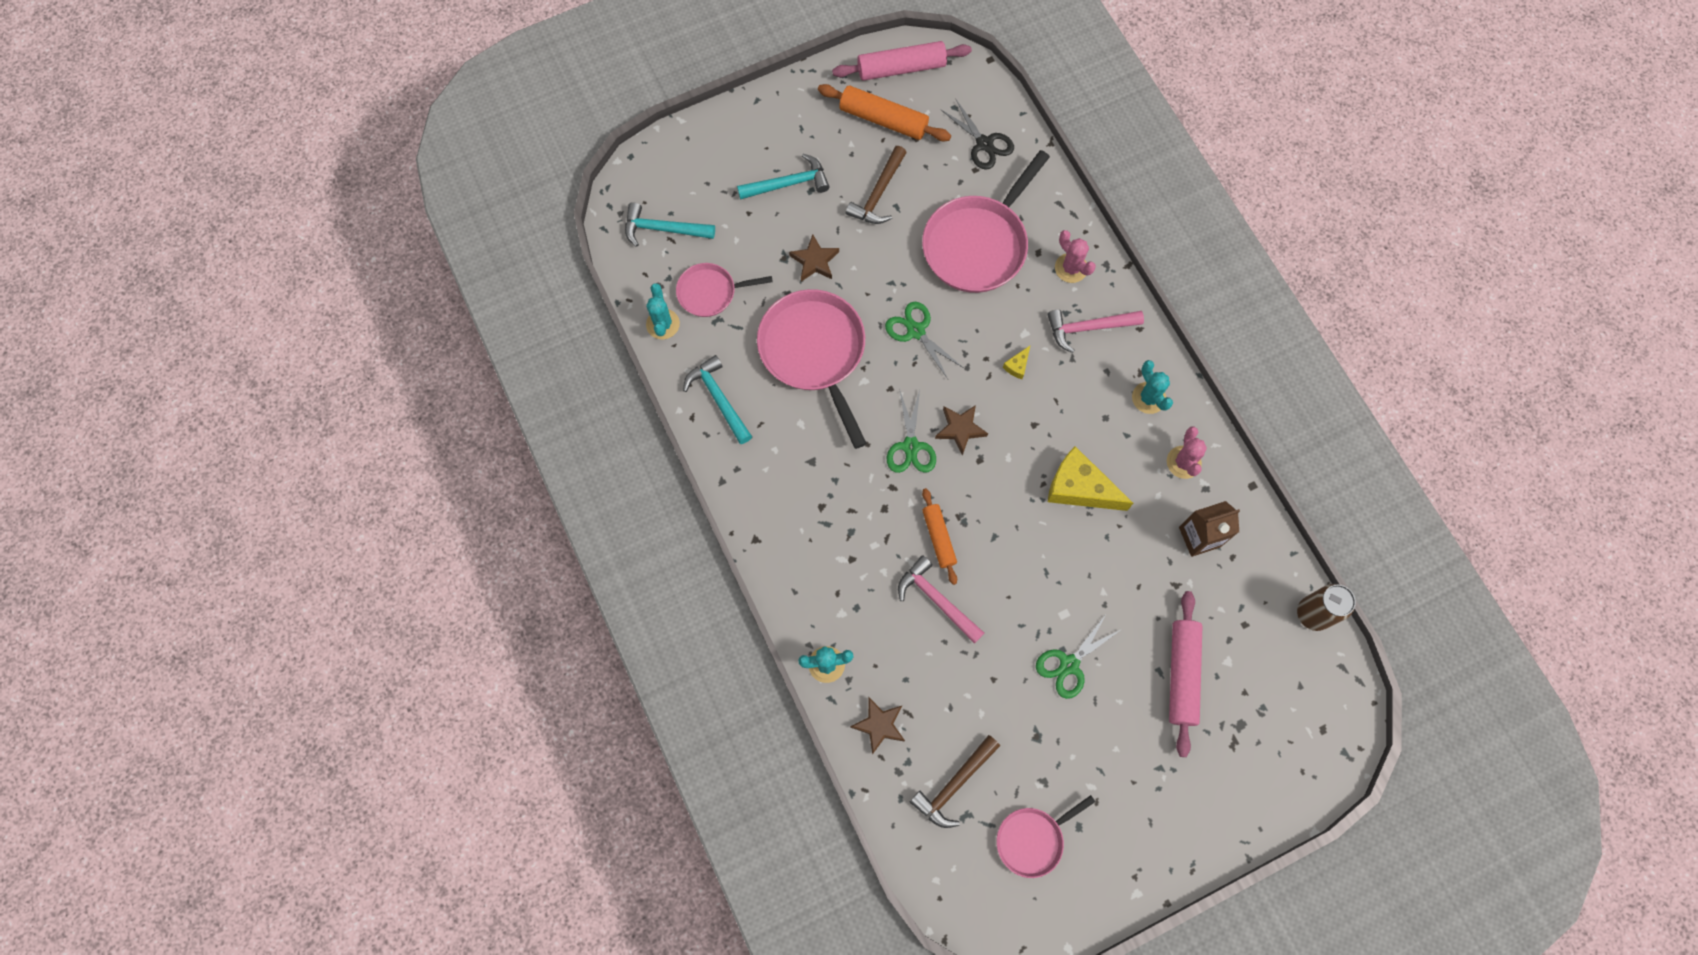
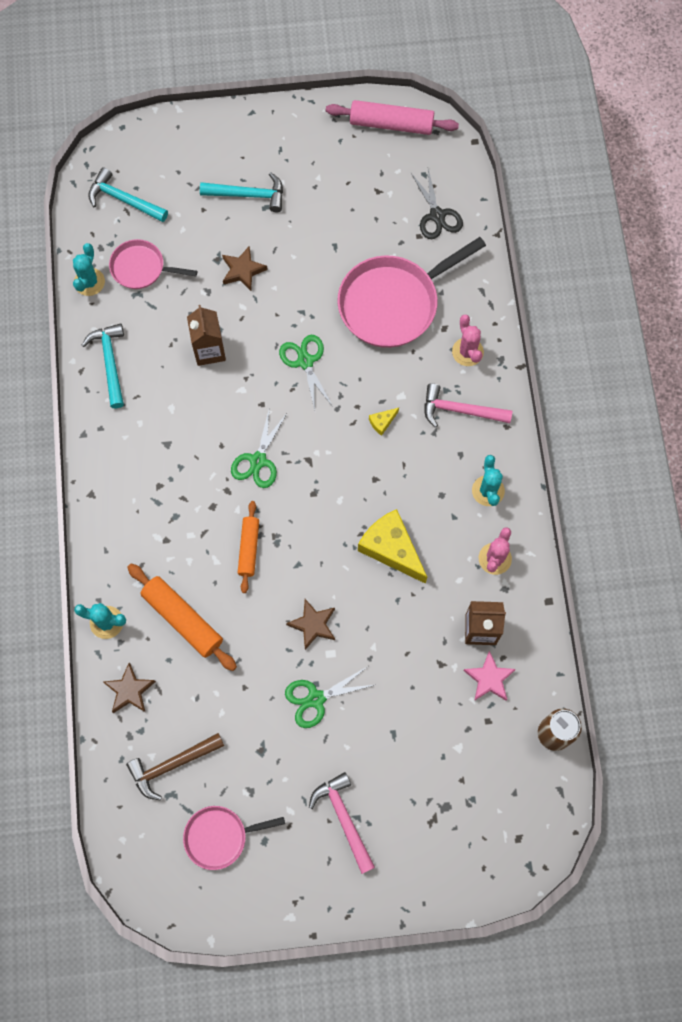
camera: 20 degrees right, 0 degrees up
(814, 352) = (209, 350): pink pan -> brown carton
(878, 194) = (323, 230): brown hammer -> none
(883, 120) = (356, 165): orange rolling pin -> orange rolling pin (183, 619)
(936, 599) = (224, 601): pink hammer -> pink hammer (343, 818)
(960, 429) = (308, 461): brown star -> brown star (313, 625)
(1182, 674) = (412, 744): pink rolling pin -> none
(1228, 582) = (489, 679): none -> pink star

